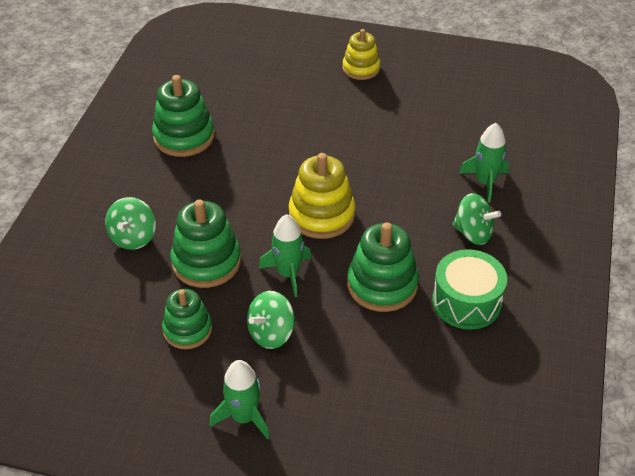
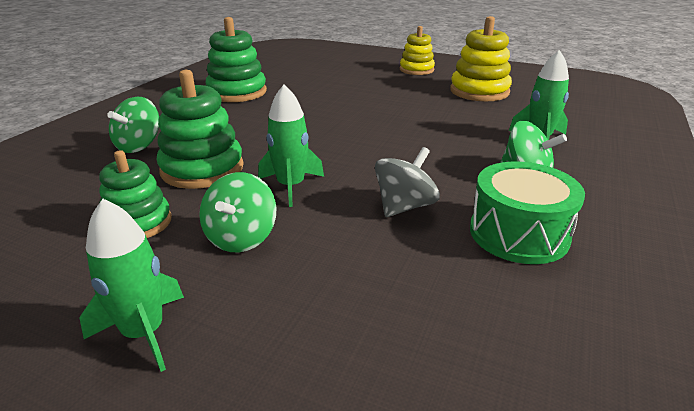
camera: 10 degrees right, 15 degrees down
(271, 333) = (241, 238): green spinning top -> green spinning top turned 45 degrees counterclockwise
(321, 215) = (348, 147): yellow stacking toy -> yellow stacking toy (479, 91)
(382, 285) = (404, 206): green stacking toy -> grey spinning top

